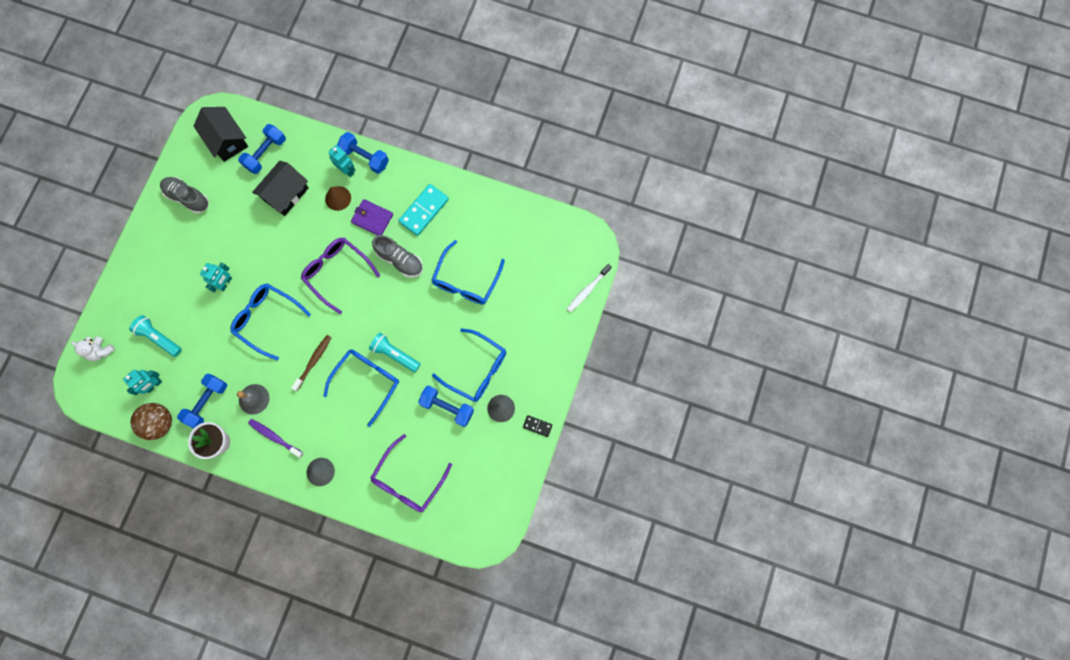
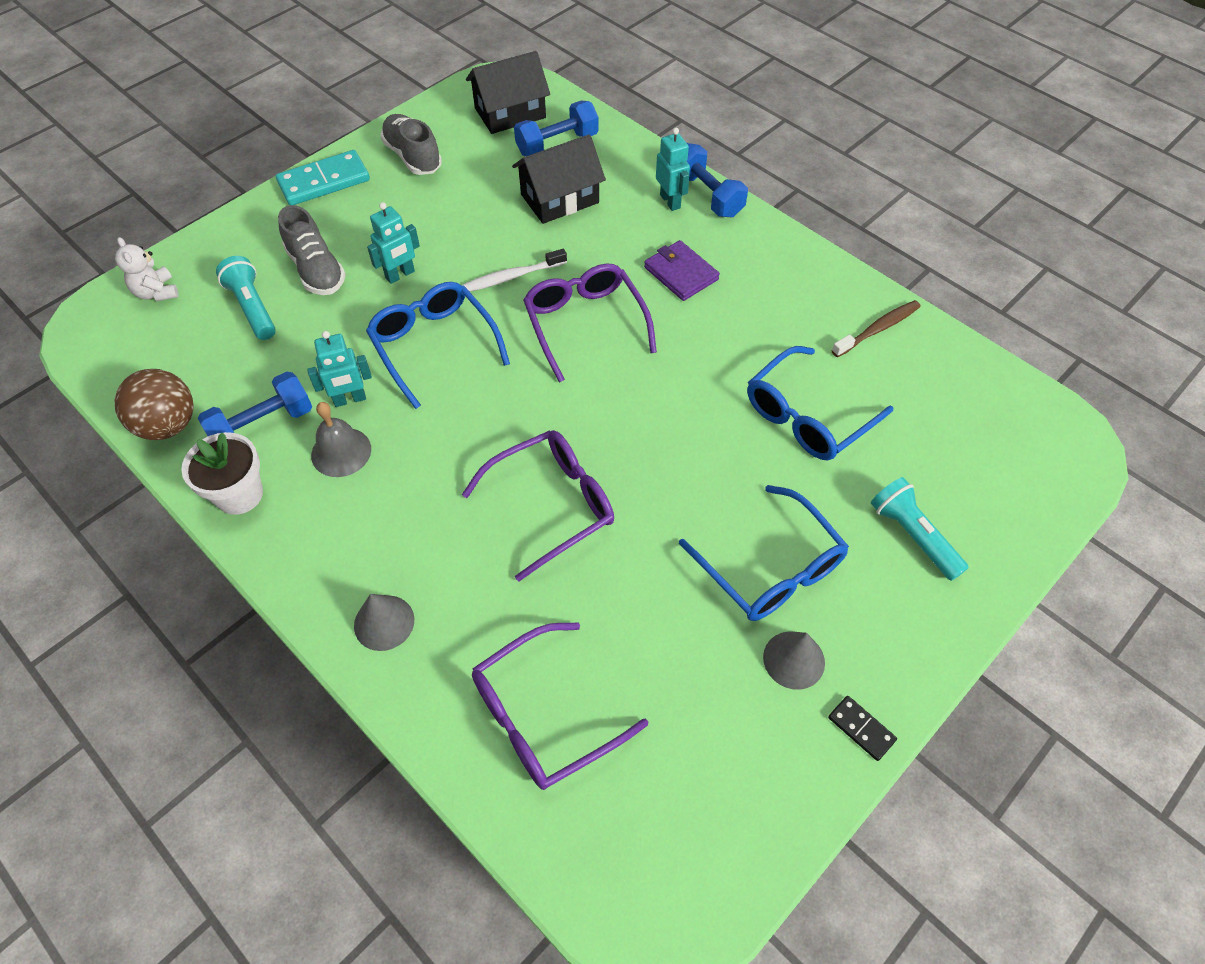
camera: 25 degrees right, 20 degrees down
(154, 385) = (198, 368): turquoise robot -> turquoise robot (350, 399)
(227, 140) = (510, 113): black house -> black house turned 75 degrees clockwise
(275, 437) = (338, 527): purple toothbrush -> none
(313, 362) = (474, 436): brown toothbrush -> brown toothbrush (877, 329)
(338, 198) = (638, 230): brown cone -> none
(367, 381) = (552, 505): blue glasses -> purple glasses
(395, 354) = (625, 481): turquoise flashlight -> turquoise flashlight (913, 536)
(400, 260) = (701, 345): grey shoe -> grey shoe (316, 270)
(424, 211) = (773, 292): turquoise domino -> turquoise domino (324, 182)
(447, 407) = (684, 612): blue dumbbell -> none
(588, 290) = (1046, 518): white toothbrush -> white toothbrush (512, 277)

